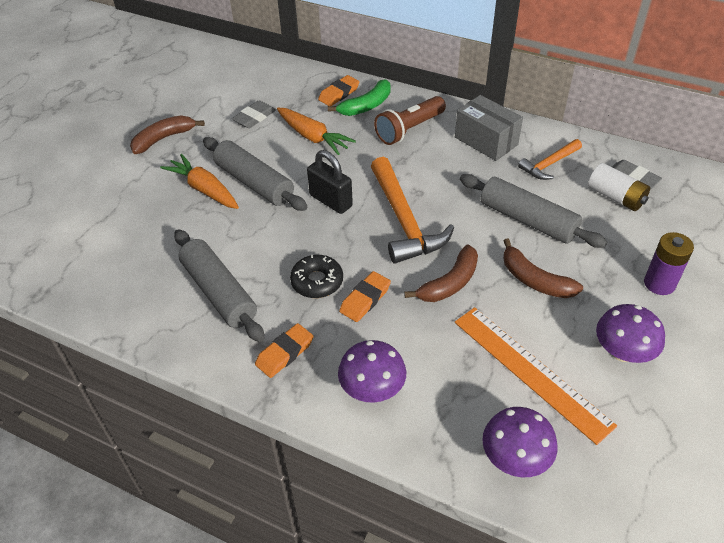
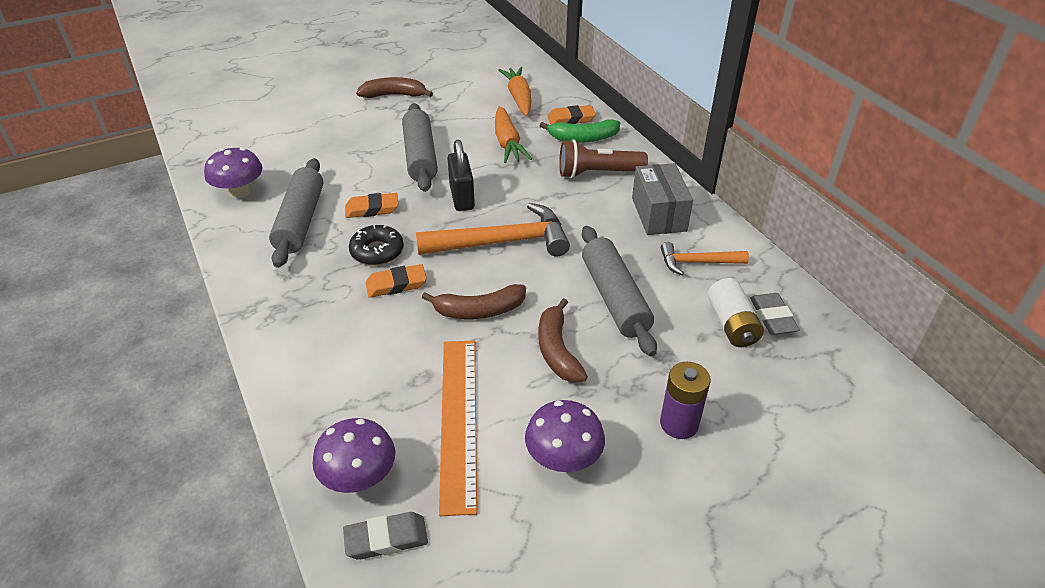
camera: 35 degrees right, 5 degrees down
(204, 189) = (379, 144): orange carrot -> orange carrot (519, 98)
(254, 117) = (479, 108): grey eraser -> grey eraser (386, 539)
(285, 353) = (291, 289): orange eraser -> orange eraser (372, 209)
(372, 389) = (319, 353): purple mushroom -> purple mushroom (240, 192)
(404, 221) = (502, 242): orange hammer -> orange hammer turned 120 degrees counterclockwise

